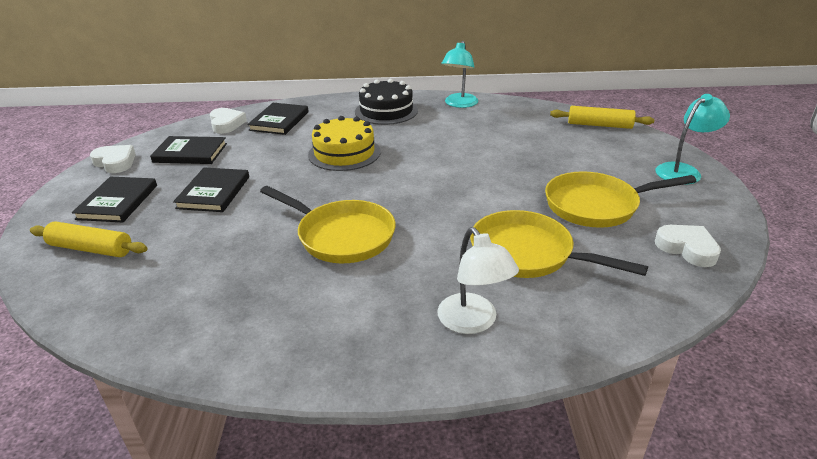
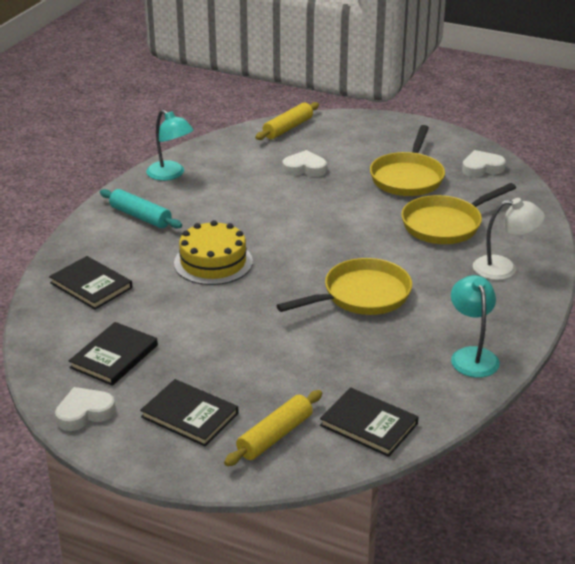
camera: 65 degrees left, 0 degrees up
(214, 192) = (224, 351): black book -> black book (369, 424)
(226, 124) = (58, 322): white heart -> white heart (304, 168)
(386, 111) = (140, 217): black cake -> turquoise rolling pin
(683, 171) = (391, 128): turquoise lamp -> turquoise lamp (472, 355)

